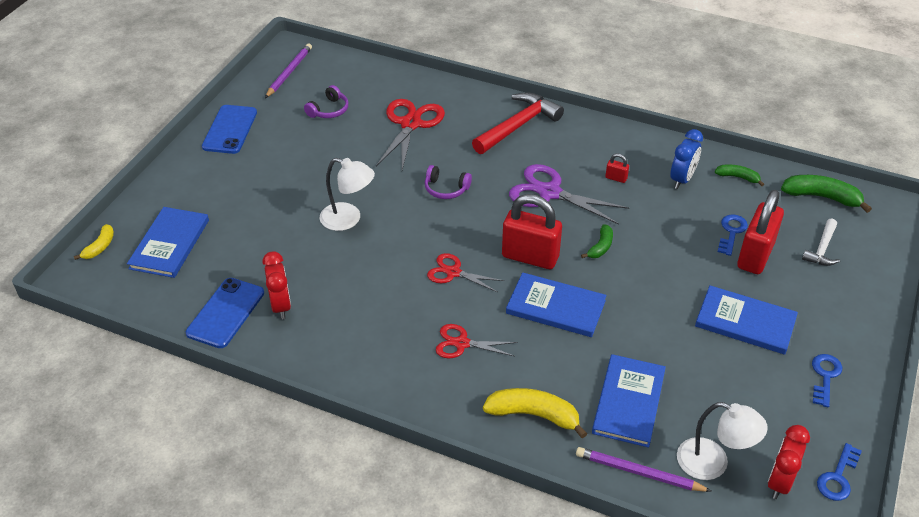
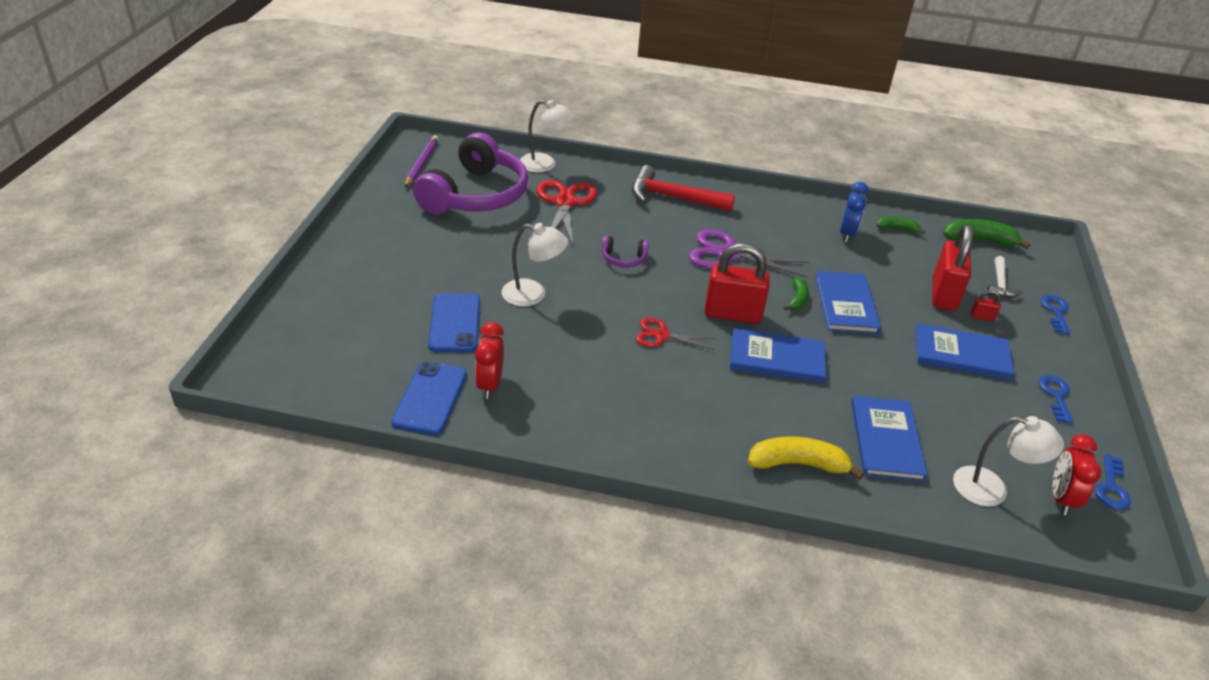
camera: 15 degrees left, 5 degrees down
(100, 247) = (262, 344): yellow banana -> none
(169, 244) = (343, 335): blue book -> blue book (846, 305)
(230, 129) = (375, 219): blue phone -> blue phone (454, 323)
(281, 306) = (490, 385): red clock -> red clock turned 150 degrees counterclockwise
(329, 110) = (476, 195): purple headphones -> purple headphones, size x2.48
(405, 81) = (545, 165): none -> white lamp
(461, 343) = (696, 402): red scissors -> none
(518, 125) = (673, 197): red hammer -> red hammer turned 105 degrees counterclockwise
(616, 178) = (785, 237): red padlock -> red padlock (982, 317)
(639, 472) = (925, 507): purple pencil -> none
(731, 232) = (913, 276): blue key -> blue key (1055, 312)

